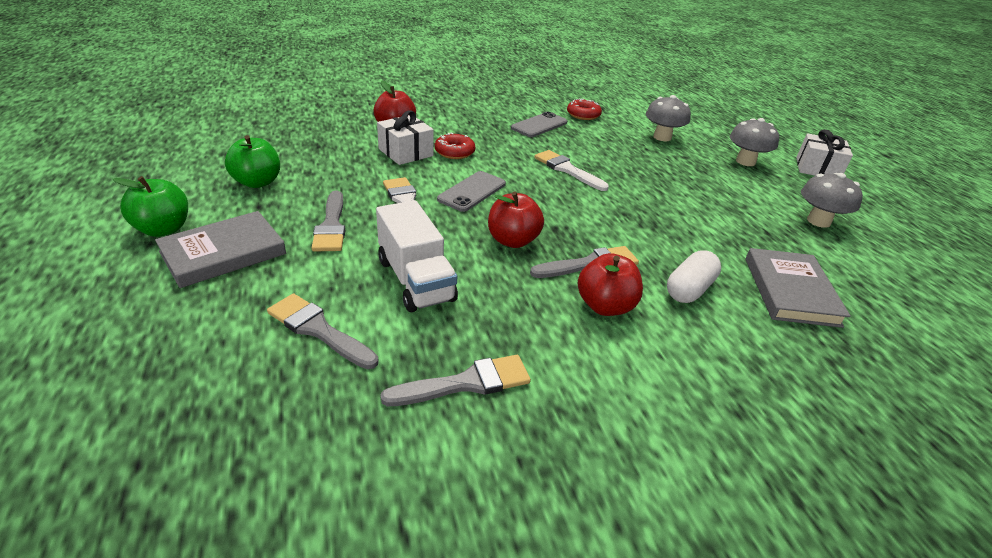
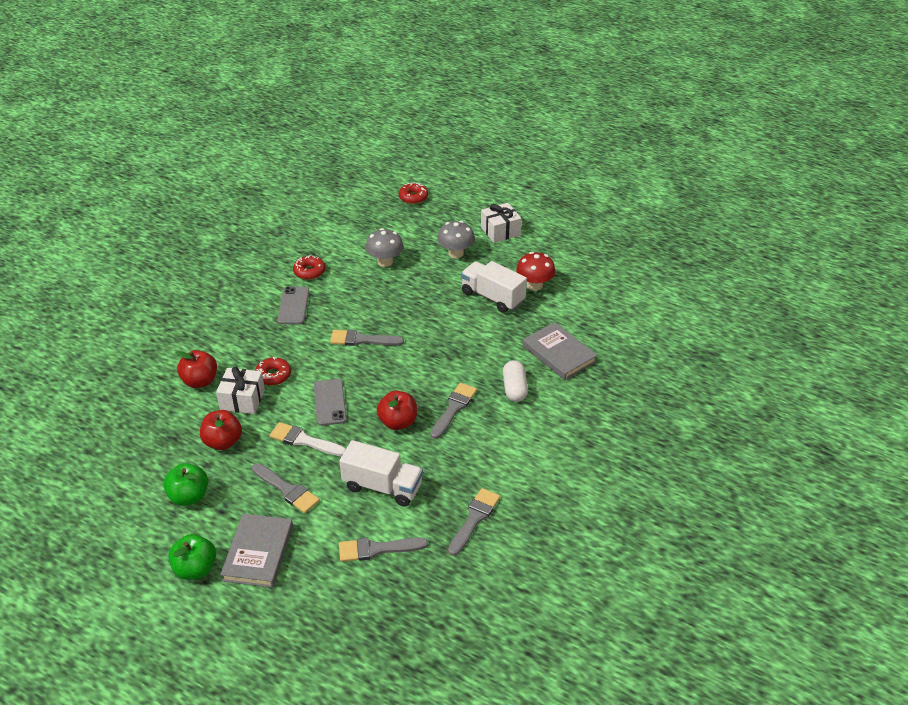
camera: 40 degrees left, 5 degrees up
(567, 170) = (362, 340): white brush -> grey brush
(605, 306) = (487, 430): red apple -> red apple (223, 442)
(743, 116) = (413, 197): none -> red donut
(752, 206) = (492, 297): none -> white truck
(818, 221) = (534, 285): grey mushroom -> red mushroom

